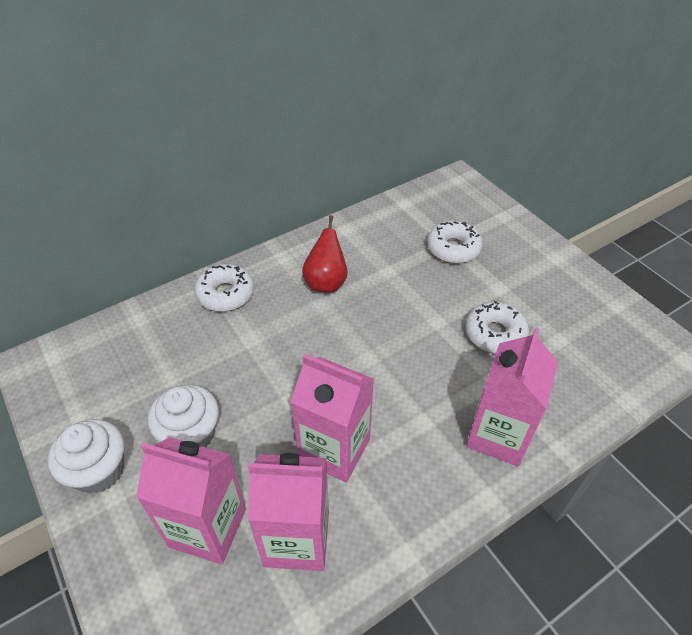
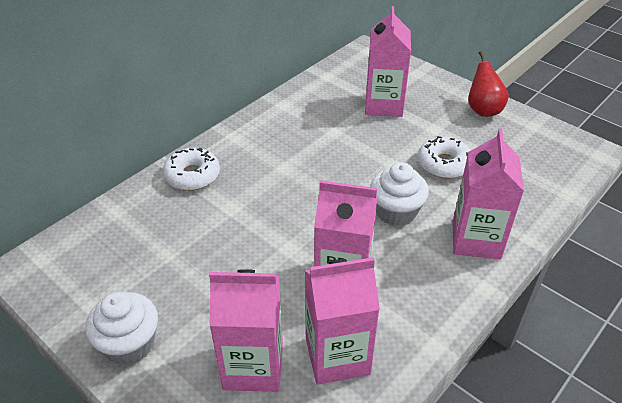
camera: 15 degrees left, 5 degrees down
(191, 434) = (206, 295): white cupcake -> white cupcake (396, 212)
(326, 282) = (282, 150): red pear -> red pear (483, 110)
(453, 248) = (384, 105): white donut -> pink carton

